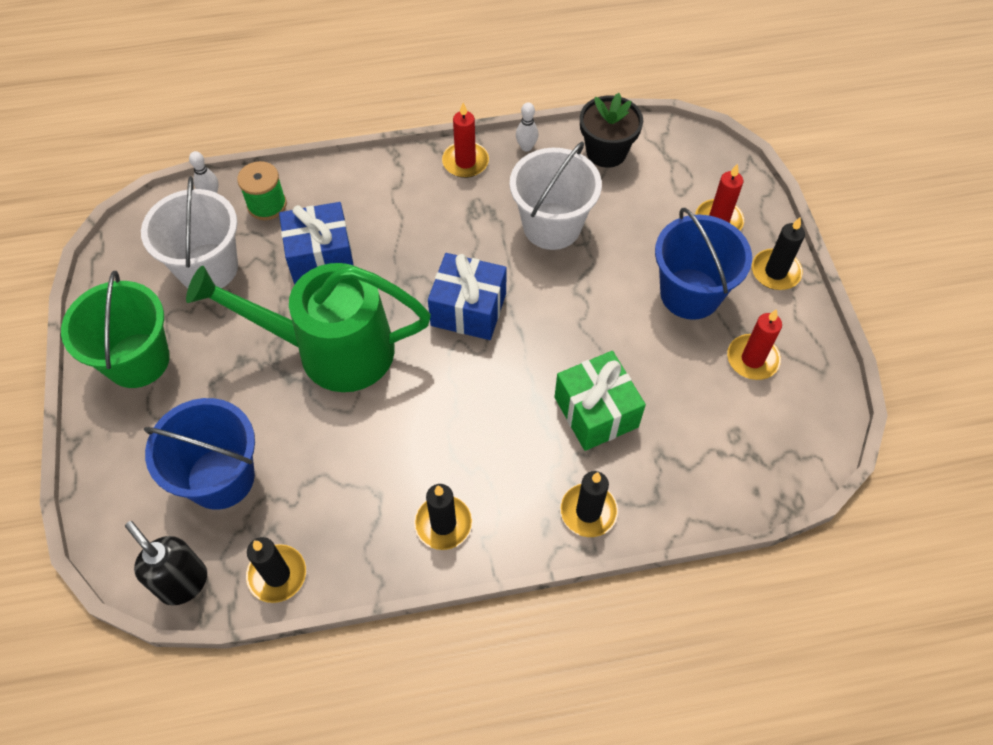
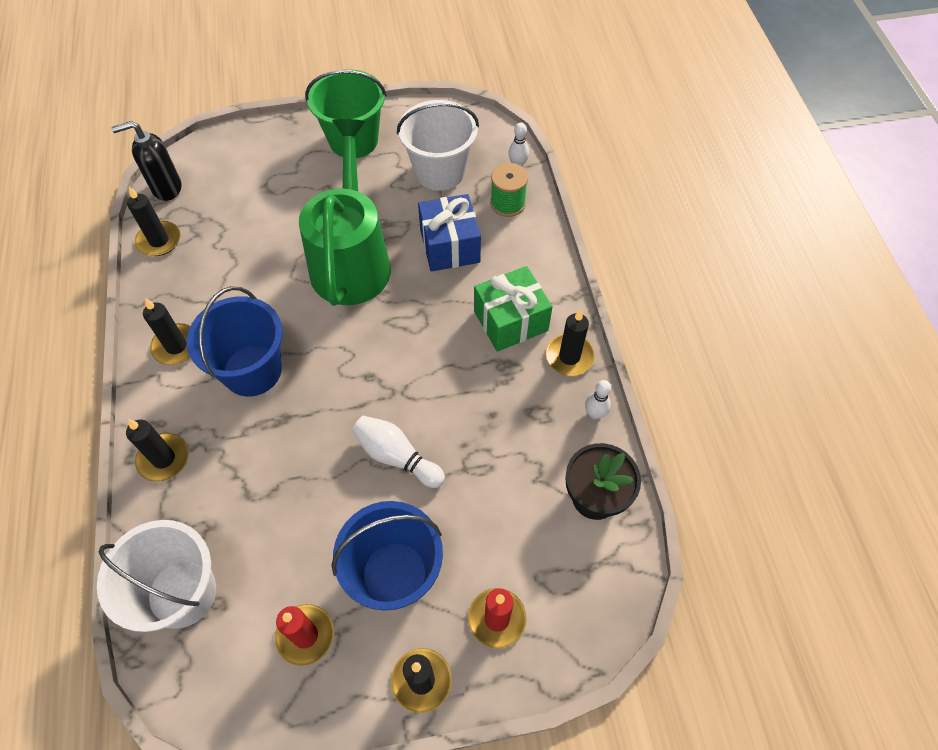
camera: 90 degrees right, 0 degrees up
(183, 582) = (166, 188): black soap dispenser -> black soap dispenser turned 150 degrees counterclockwise
(221, 478) = (244, 200): blue bucket -> blue bucket (252, 370)
(465, 162) = (569, 356): red candle -> black candle
(468, 309) = (387, 361): blue gift -> none
(552, 226) = (487, 437): white bucket -> white bucket (182, 593)
(575, 296) = (397, 456): none -> white bowling pin
(596, 412) = (262, 470): green gift -> green gift (510, 321)

